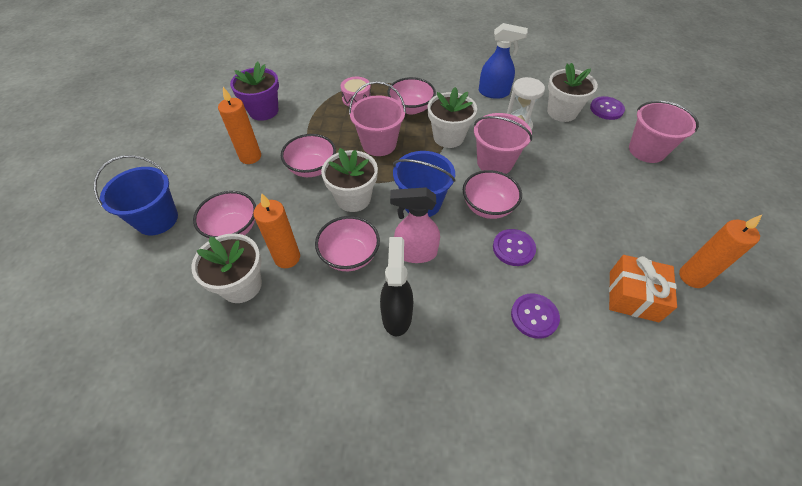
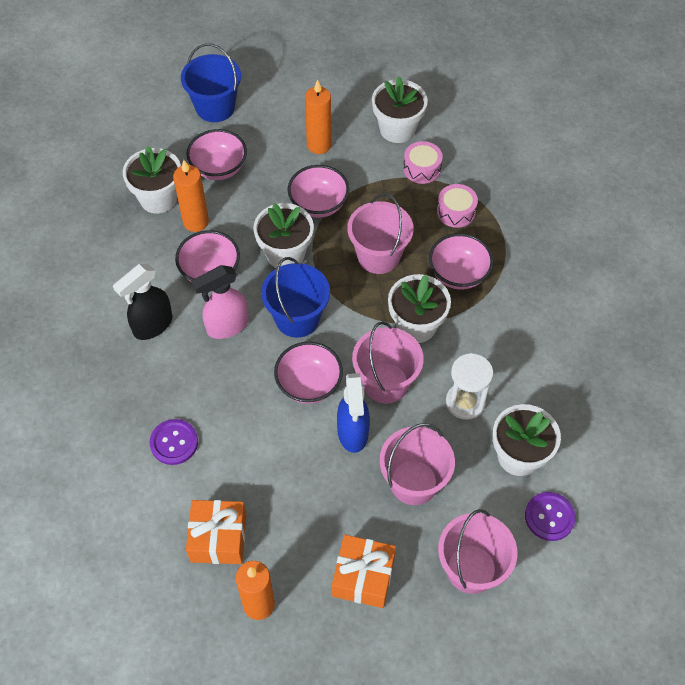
camera: 75 degrees right, 5 degrees up
(263, 111) = (397, 129): purple flower pot -> white flower pot
(309, 106) = (422, 168): none -> pink drum
(397, 315) = (152, 325): black spray bottle -> black spray bottle turned 150 degrees clockwise
(415, 253) = (227, 326): pink spray bottle -> pink spray bottle turned 105 degrees counterclockwise
(494, 93) = (530, 365): blue spray bottle -> blue spray bottle (353, 433)
(513, 248) = (255, 416): purple button -> none
(580, 164) = (413, 482): none -> pink bucket
(659, 206) = (363, 577): none -> orange gift

